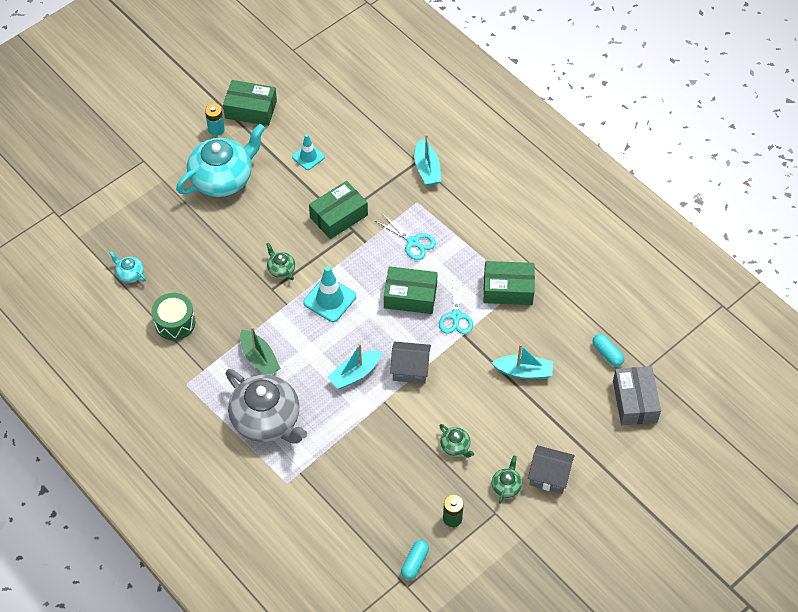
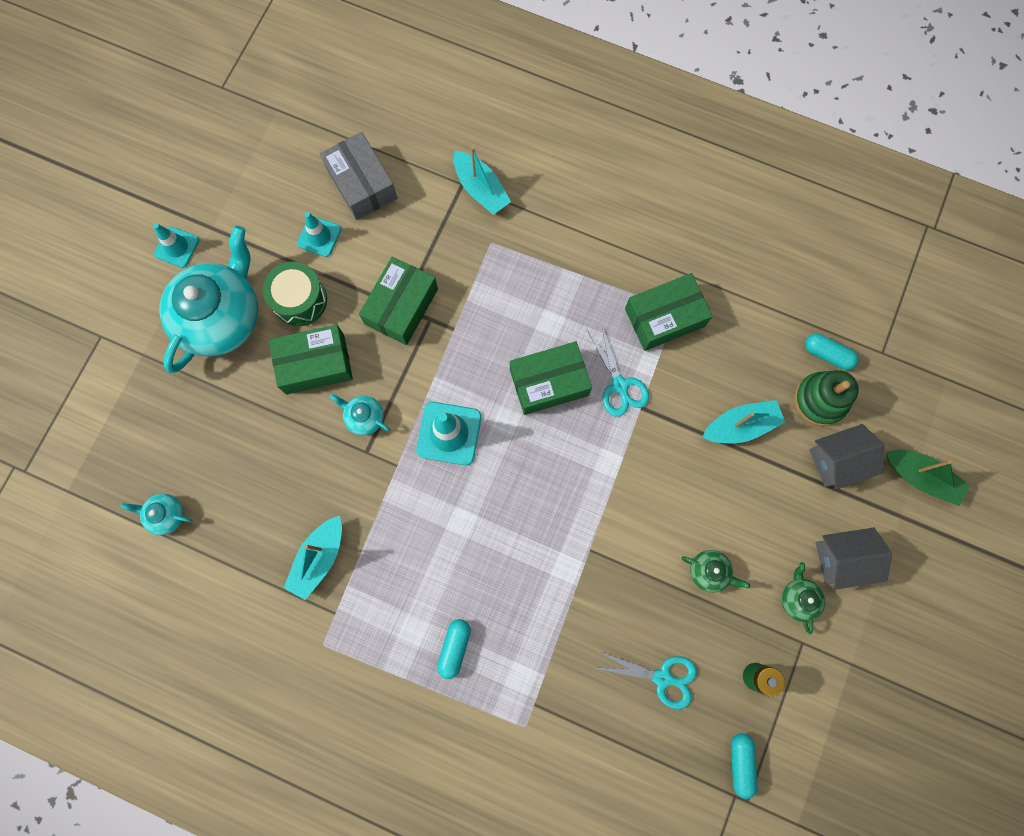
camera: 25 degrees left, 20 degrees up
(175, 323) = (263, 560): green drum -> green drum (299, 300)
(216, 129) = (177, 247): turquoise battery -> turquoise traffic cone
(251, 109) = (209, 198): green box -> green box (315, 364)
(259, 358) = (400, 562): green boat -> green boat (920, 477)
(267, 420) = (454, 648): grey teapot -> turquoise capsule
(281, 269) = (364, 417): green teapot -> turquoise teapot
(355, 374) = (534, 527): turquoise boat -> turquoise boat (319, 558)
(410, 369) = (600, 488): grey house -> grey house (837, 461)
(413, 242) = (514, 303): turquoise scissors -> turquoise scissors (663, 678)
(587, 378) = (820, 400): none -> green stacking toy
(635, 401) = (891, 406): grey box -> grey box (362, 184)

